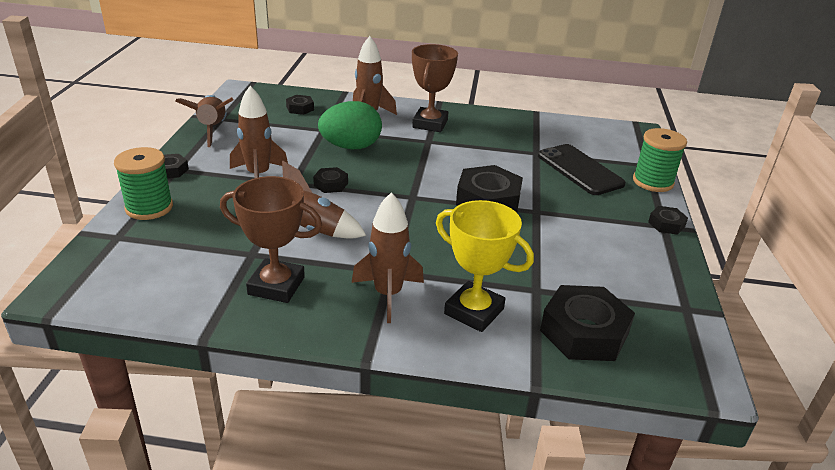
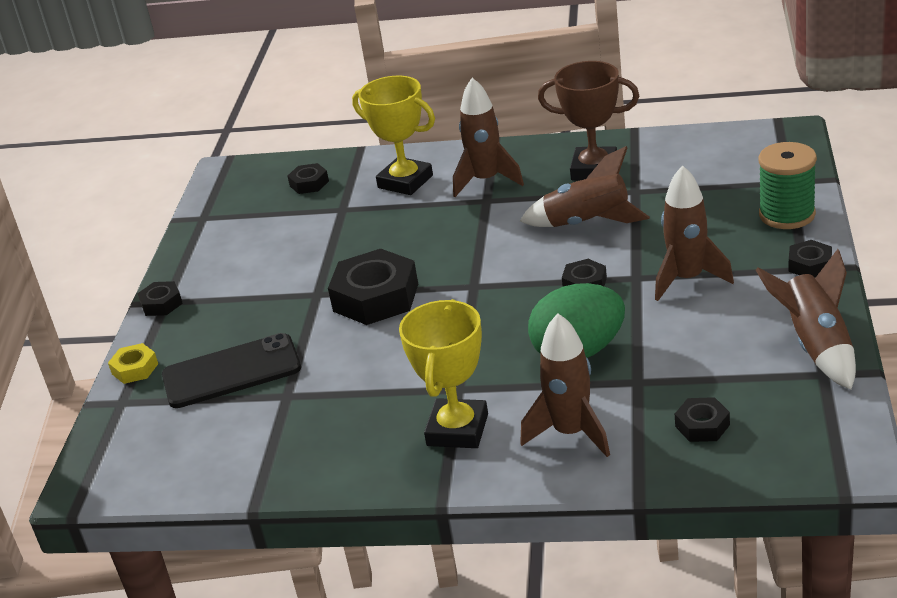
camera: 175 degrees left, 0 degrees up
(430, 124) = (457, 430): brown trophy -> yellow trophy
(580, 170) = (231, 372): black phone -> black phone turned 75 degrees counterclockwise
(584, 332) = (309, 183): black nut -> black nut, size x0.50
(653, 182) = (135, 369): green spool -> yellow nut

